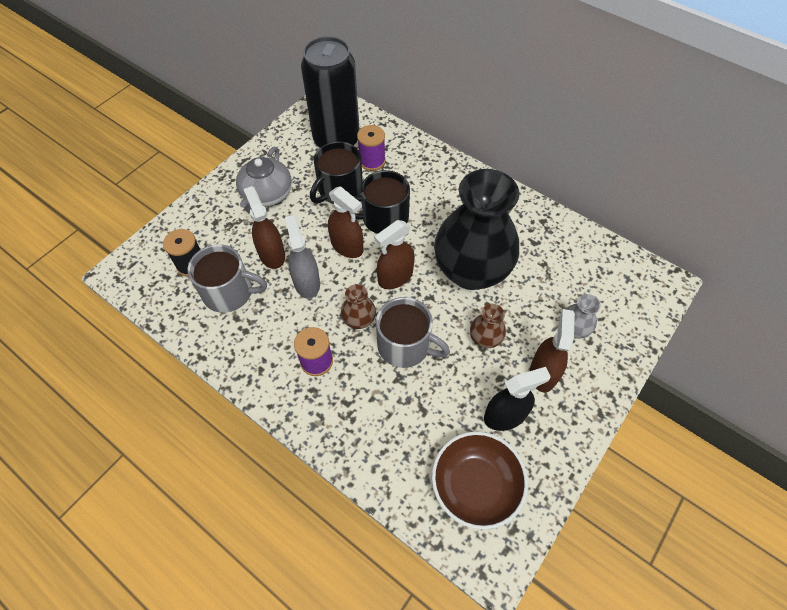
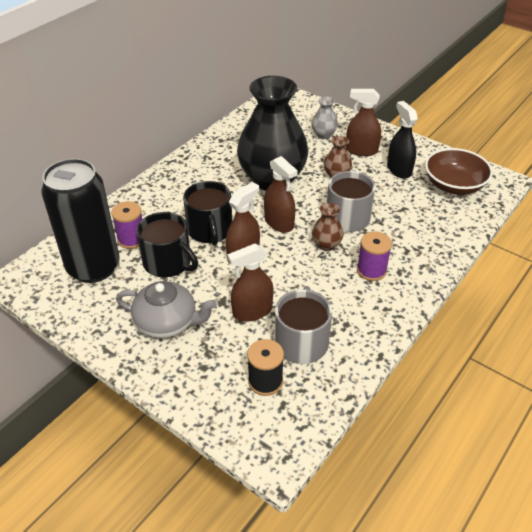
camera: 90 degrees left, 15 degrees down
(307, 282) = (287, 282): grey spray bottle -> none

